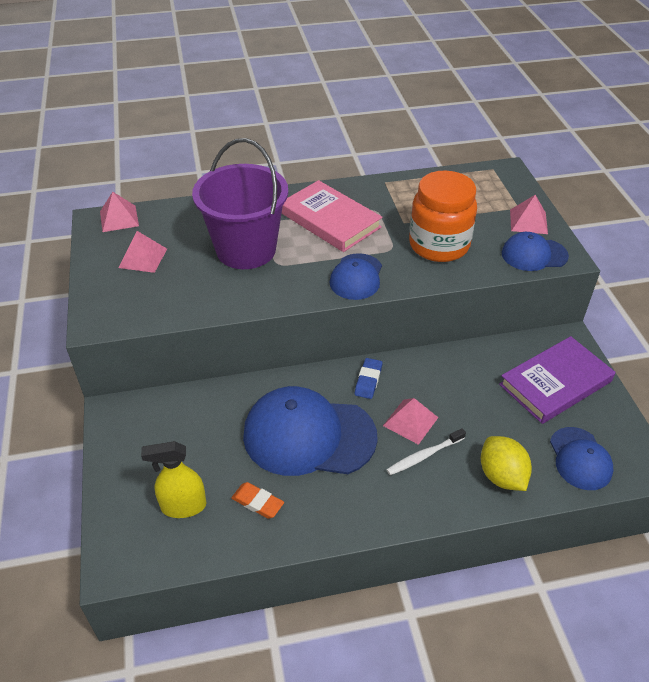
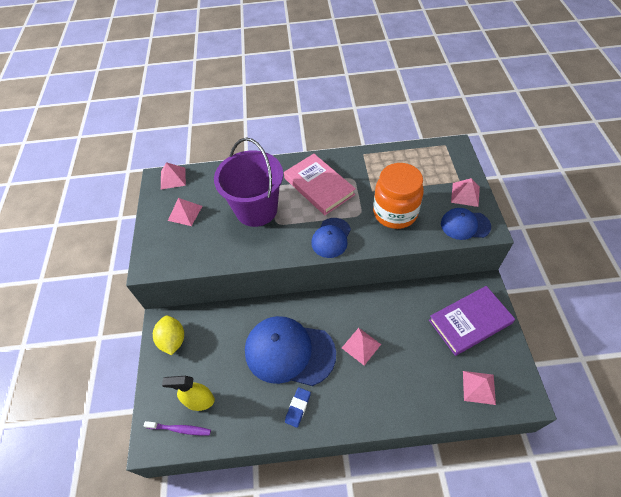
camera: 10 degrees right, 10 degrees up
(158, 544) = (180, 429): none -> purple toothbrush
(257, 502) = (248, 402): orange eraser -> none
(368, 380) = (336, 310): blue eraser -> blue eraser (298, 408)
(424, 456) = (367, 375): white toothbrush -> none
(501, 476) = (419, 396): yellow lemon -> yellow lemon (173, 340)
(580, 459) = (478, 387): blue cap -> pink pyramid

